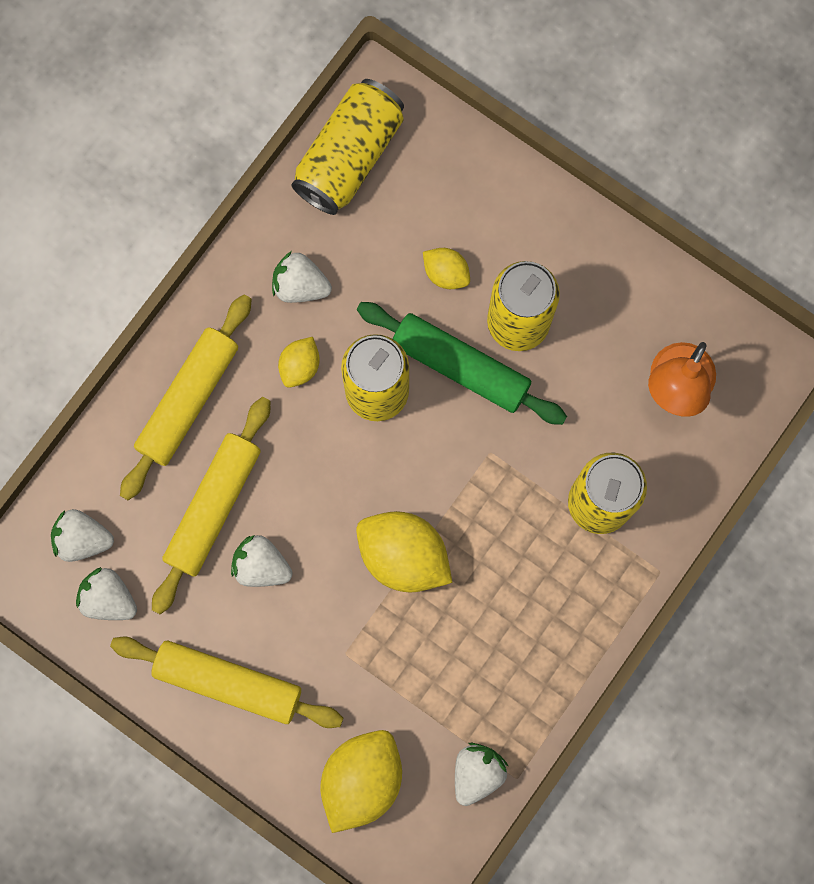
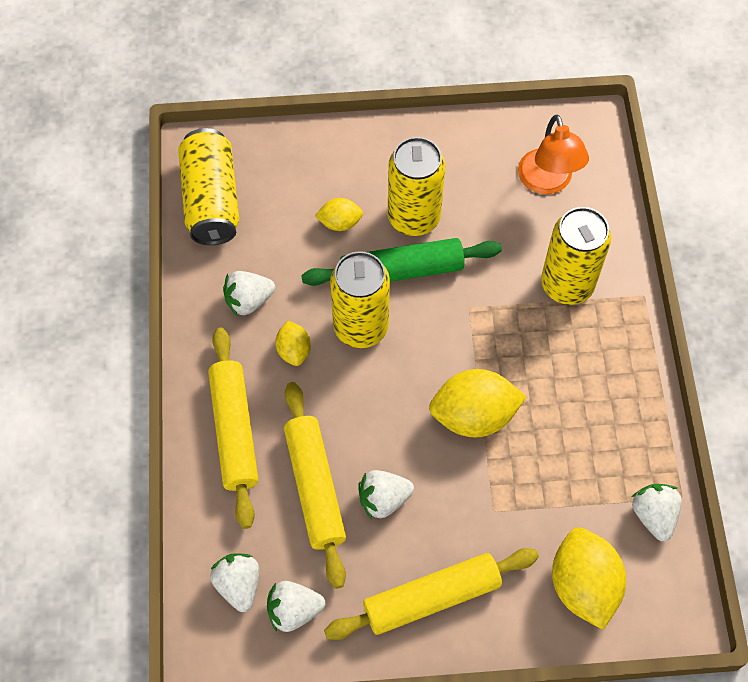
camera: 40 degrees left, 15 degrees down
(83, 539) = (238, 585): white strawberry -> white strawberry turned 105 degrees clockwise

